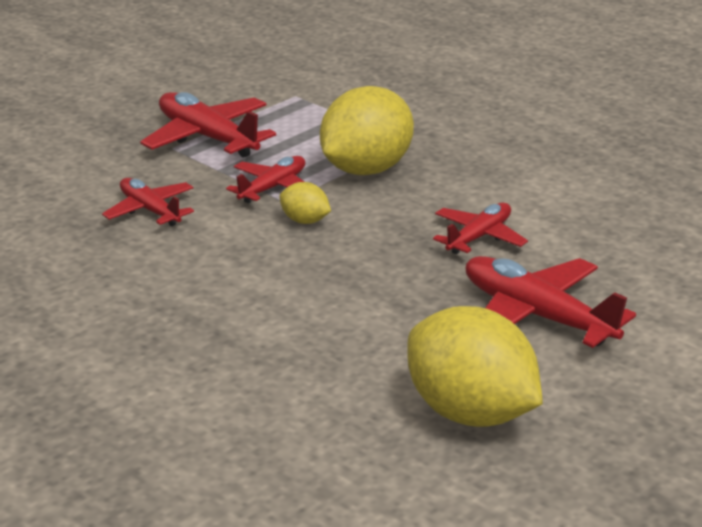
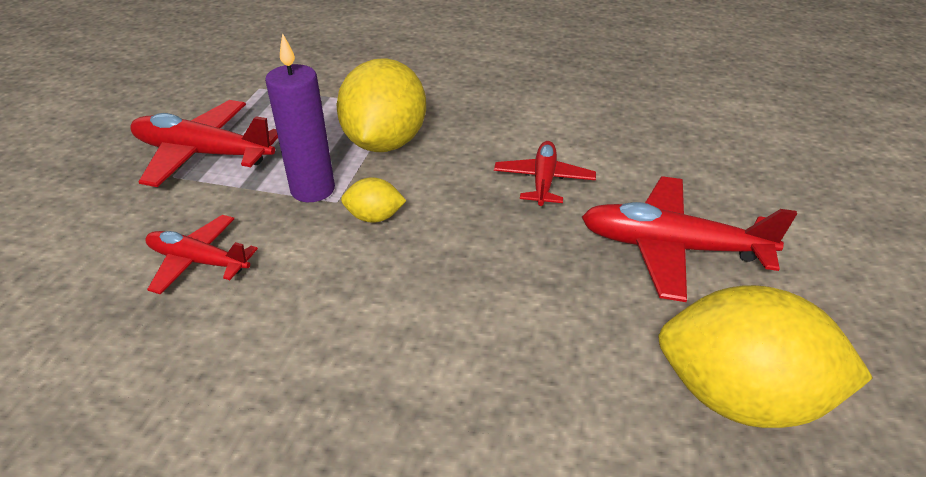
camera: 30 degrees left, 10 degrees up
(273, 188) = (313, 190): red plane -> purple candle

